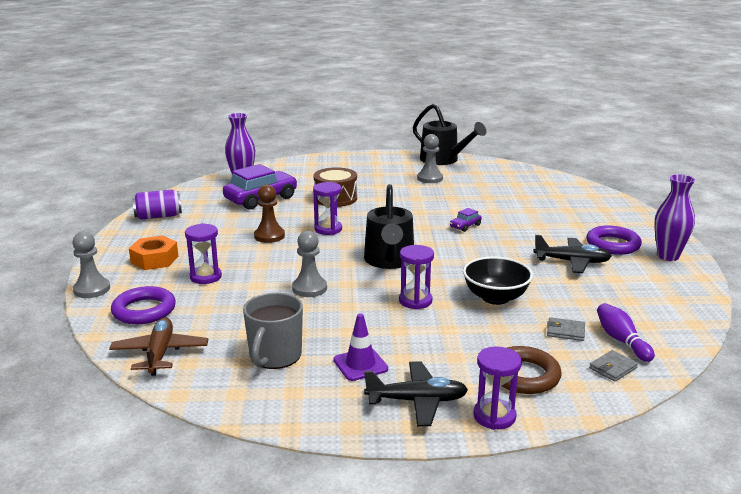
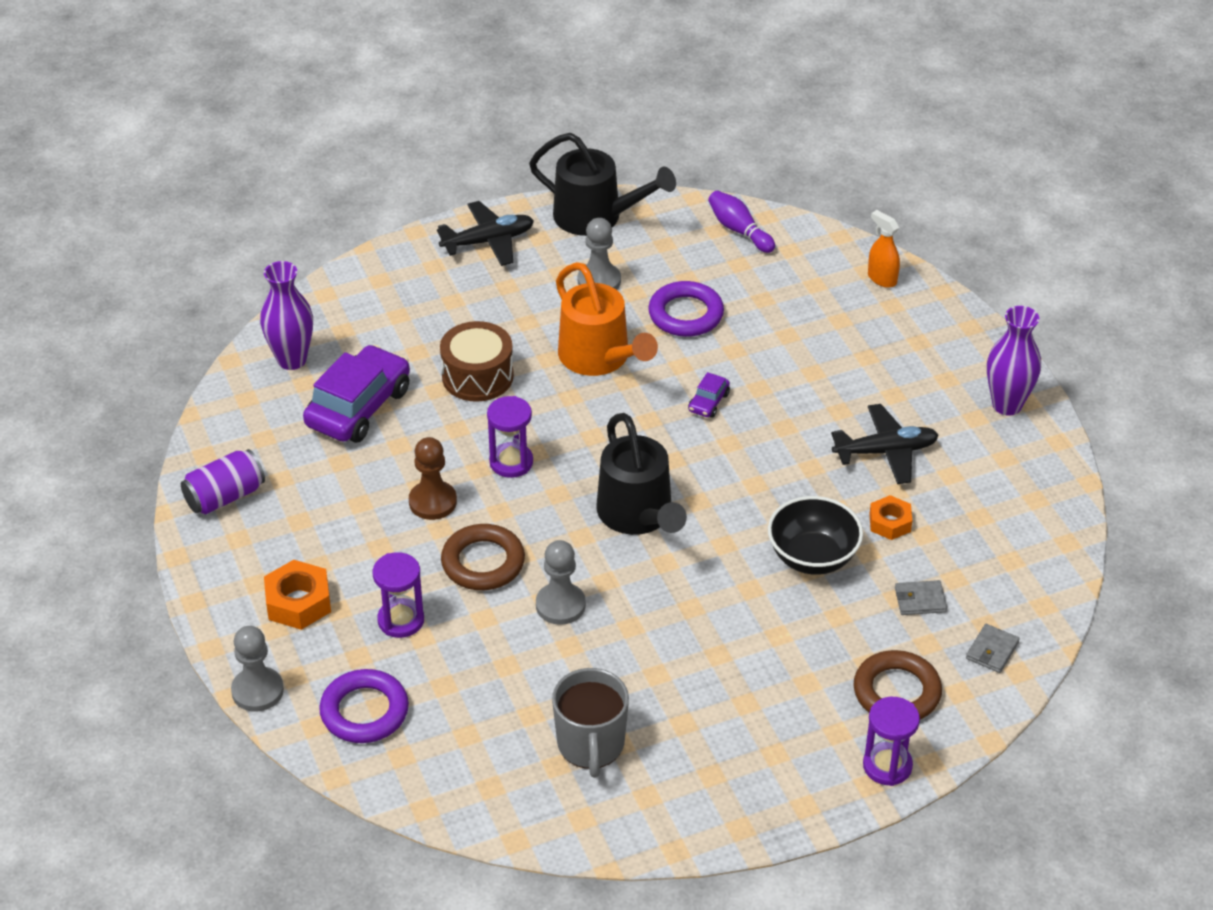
camera: 20 degrees left, 20 degrees up
(160, 353) = (444, 782): brown plane -> none
(277, 263) = (483, 562): none -> brown ring
(360, 364) = (701, 729): purple traffic cone -> none
(410, 202) = (600, 358): none -> orange watering can
(415, 301) = (713, 592): purple hourglass -> none
(417, 401) = (794, 768): black plane -> black plane (488, 241)
(560, 292) = (890, 523): none -> orange nut
(601, 199) = (881, 279): none -> orange spray bottle
(613, 244) = (928, 396): purple ring -> purple ring (686, 314)
(621, 340) = (989, 598): purple bowling pin -> purple bowling pin (739, 230)

